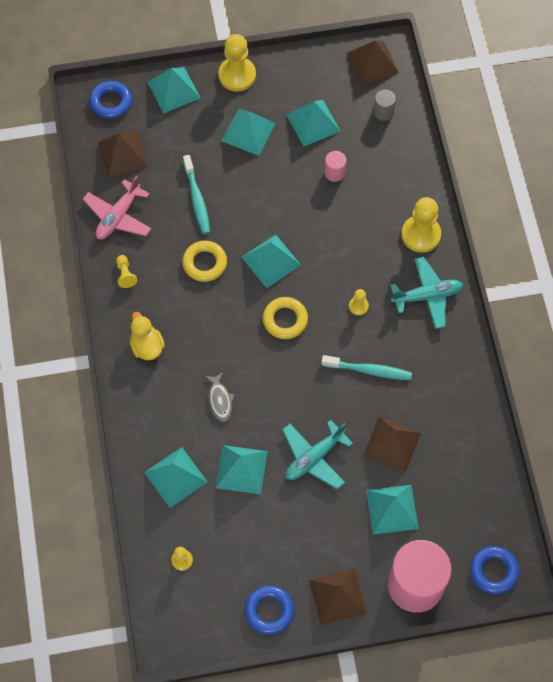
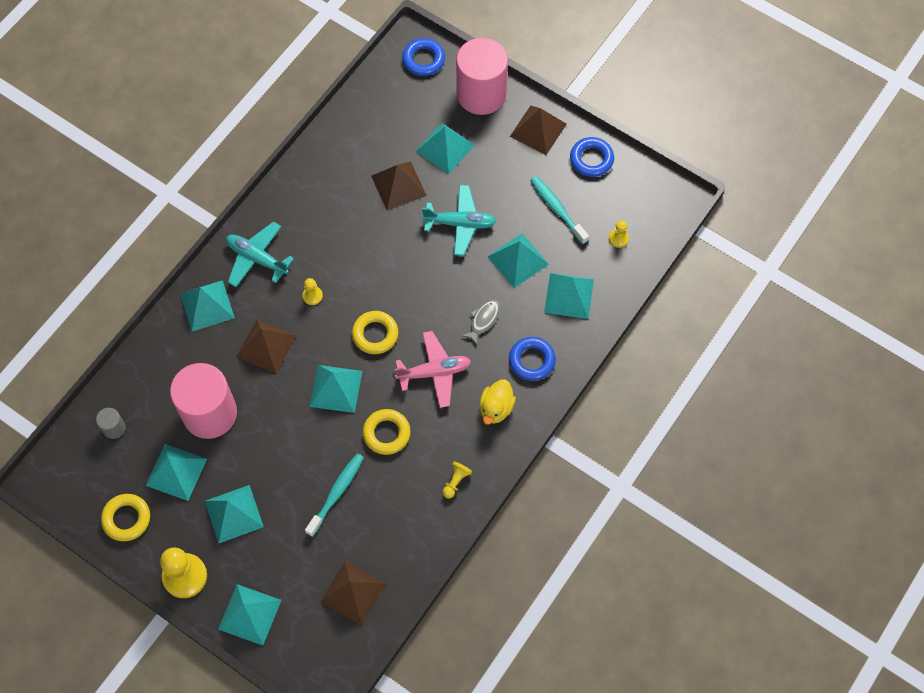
camera: 135 degrees left, 0 degrees up
(111, 102) = (312, 654): blue ring -> blue ring (531, 360)
(118, 216) = (412, 538): pink plane -> pink plane (434, 372)
(310, 73) = (126, 519): none -> yellow ring
(334, 173) = (209, 413): pink cylinder -> pink cylinder, size x2.38
(369, 370) = (357, 246): turquoise toothbrush -> turquoise toothbrush (557, 209)
(372, 63) = (69, 479): brown pyramid -> brown pyramid (266, 346)
(421, 235) = (207, 305): yellow pawn -> turquoise pyramid

